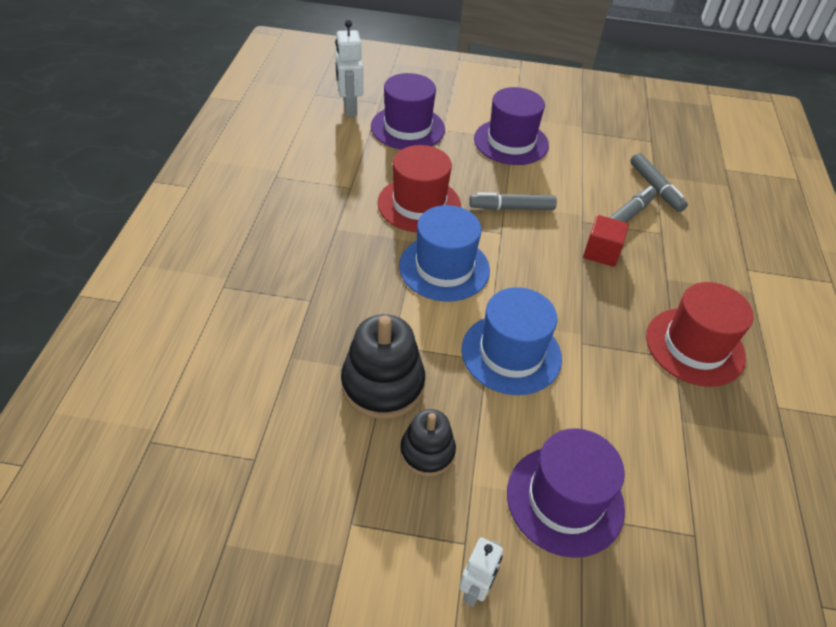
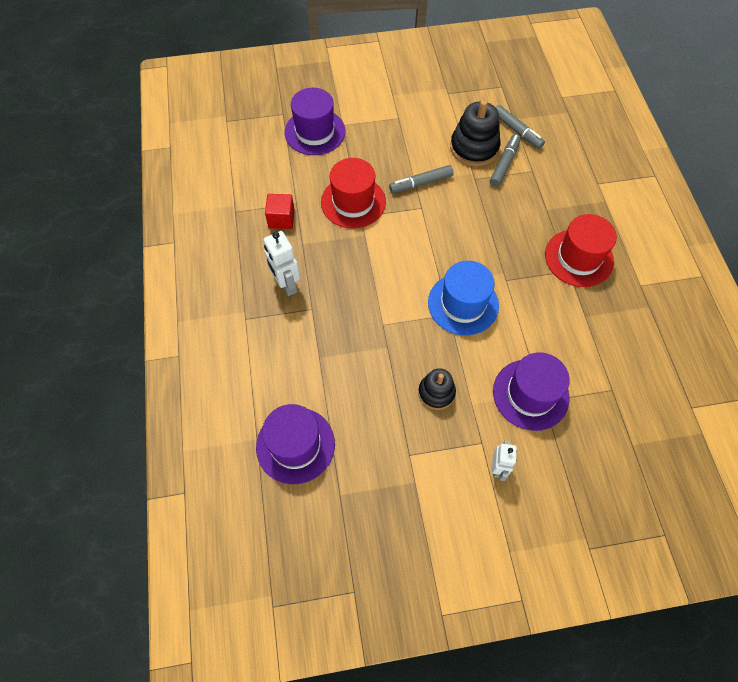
camera: 15 degrees left, 15 degrees up
(349, 108) = (261, 127): white robot -> white robot (286, 284)
(383, 384) = (389, 356): black stacking toy -> black stacking toy (474, 148)
(444, 268) = (393, 251): blue hat -> none
(511, 142) = (398, 121): purple hat -> purple hat (295, 445)
(601, 252) = (496, 201): red cube -> red cube (281, 219)

